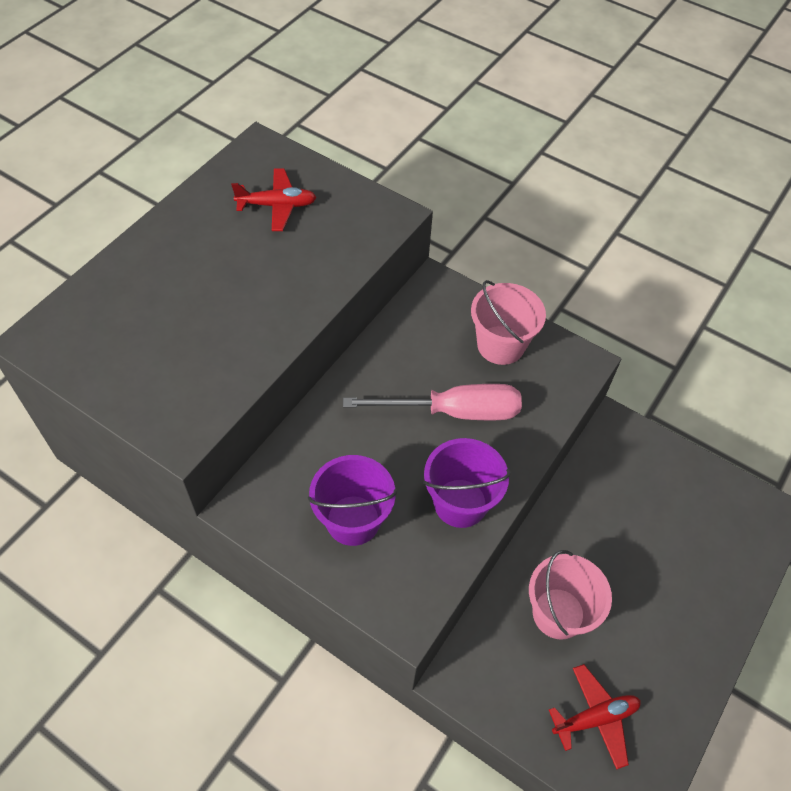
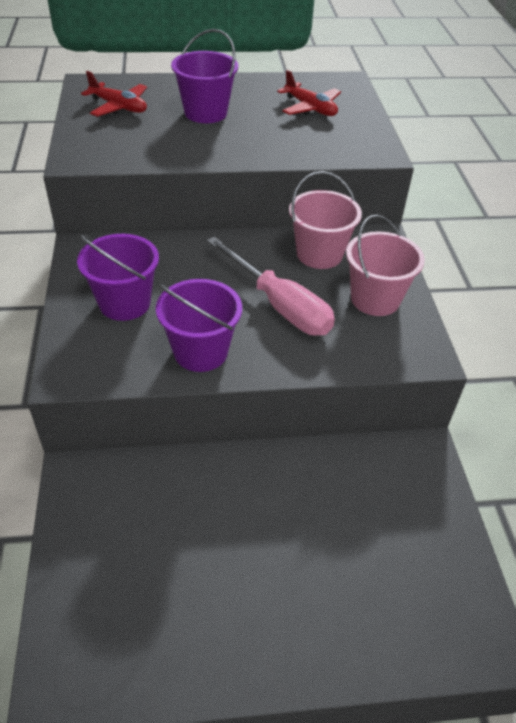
camera: 50 degrees right, 10 degrees down
(203, 284) = (205, 113): none -> purple bucket
(558, 613) = (196, 512): pink bucket -> pink bucket (319, 254)
(595, 718) = (116, 600): red plane -> red plane (119, 107)

